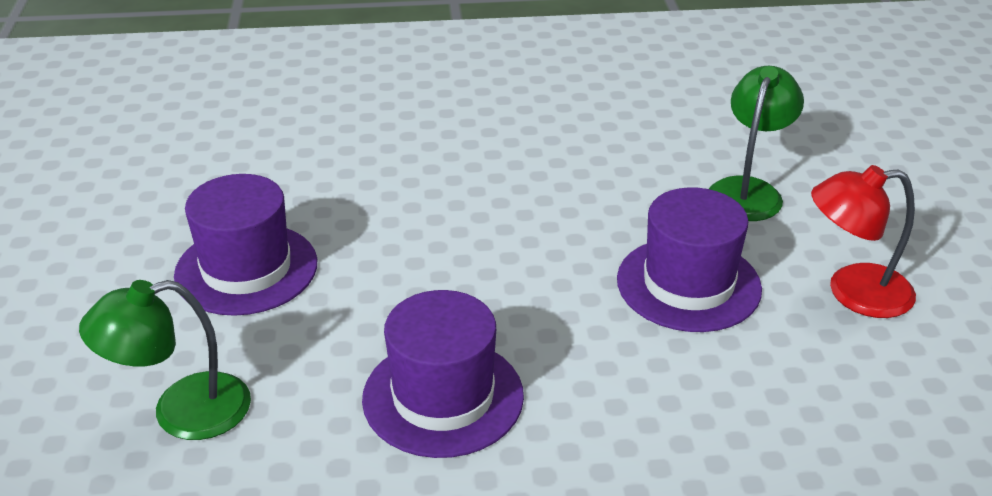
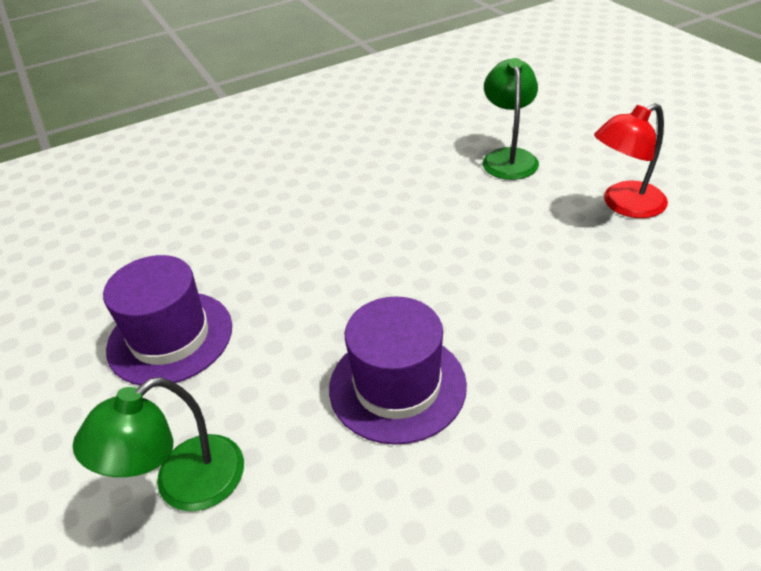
camera: 20 degrees left, 5 degrees up
(688, 284) = (515, 235): purple hat -> none

